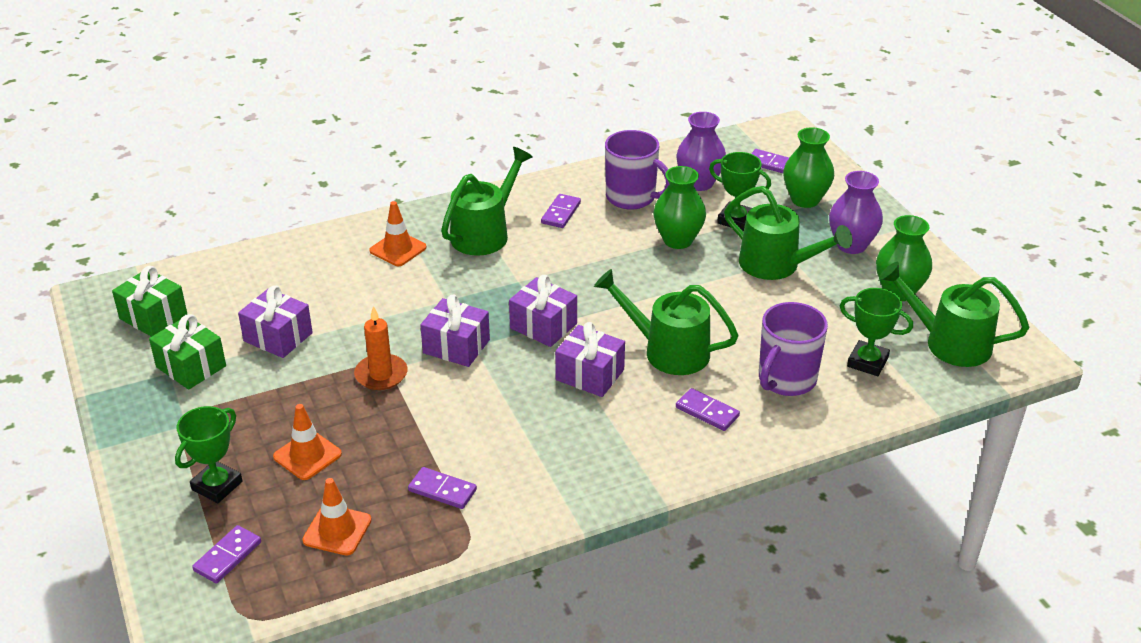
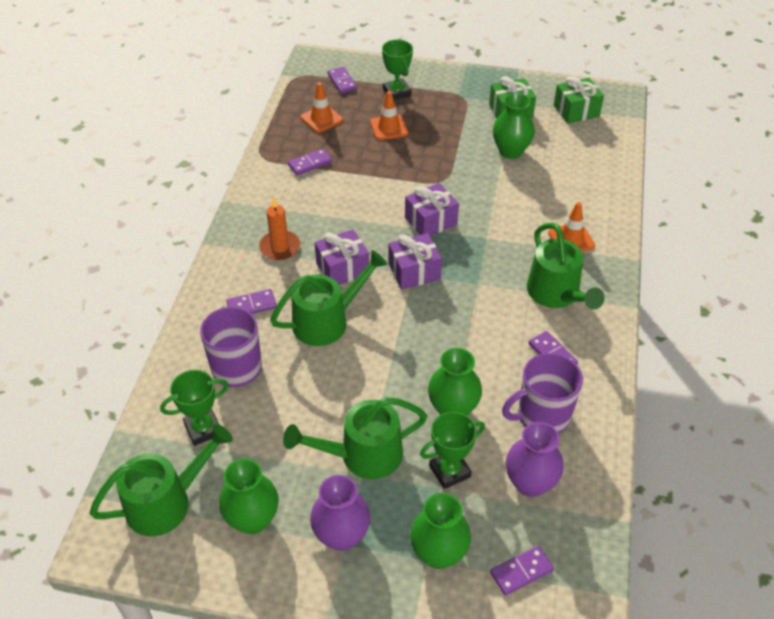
camera: 125 degrees right, 10 degrees up
(278, 337) = (511, 151): purple gift -> green vase
(381, 375) = (433, 178): orange candle -> orange candle (280, 247)

